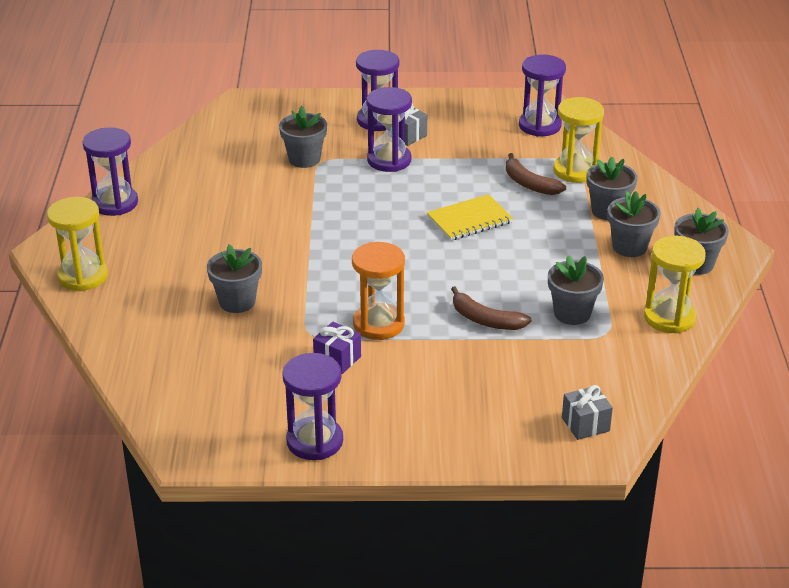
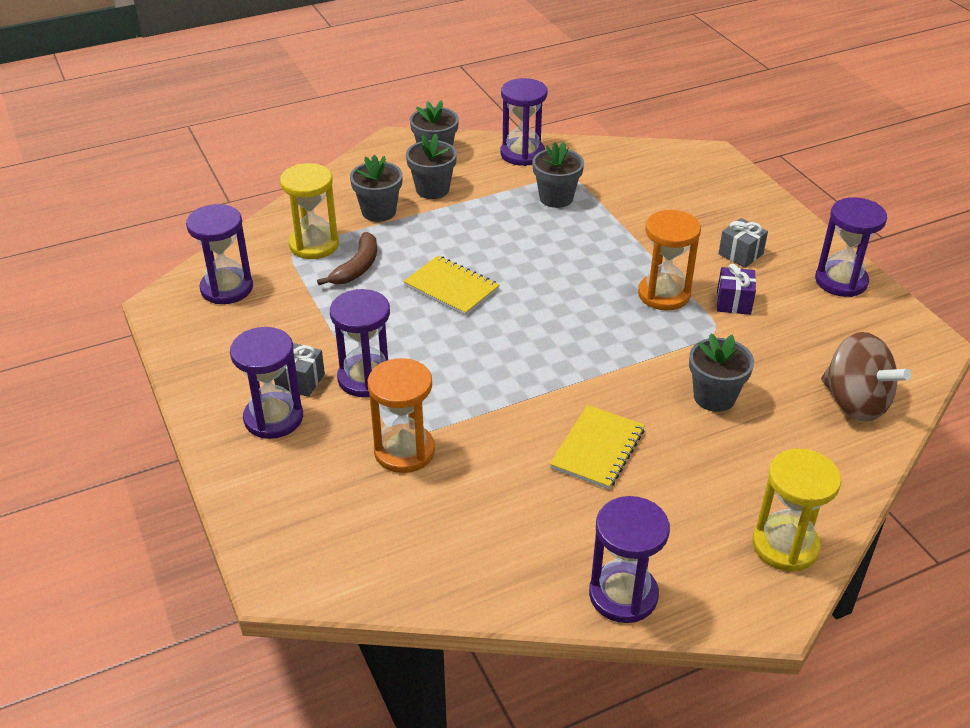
camera: 115 degrees left, 5 degrees up
(166, 370) = (855, 402): none -> brown spinning top
(236, 232) = (597, 449): none -> yellow notebook
(304, 159) = (404, 451): grey flower pot -> orange hourglass
(485, 320) = (604, 238): brown banana -> none
(585, 424) = (687, 165): grey gift -> grey gift (740, 254)
(669, 317) = (522, 154): yellow hourglass -> purple hourglass

